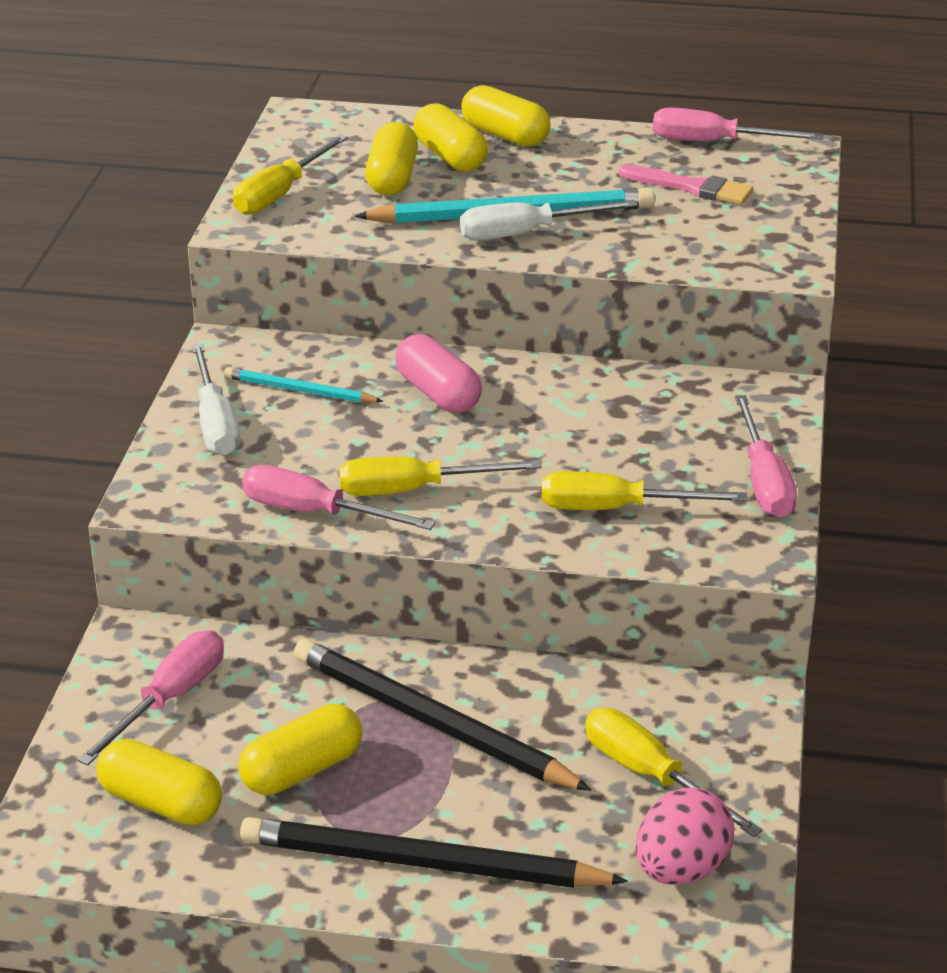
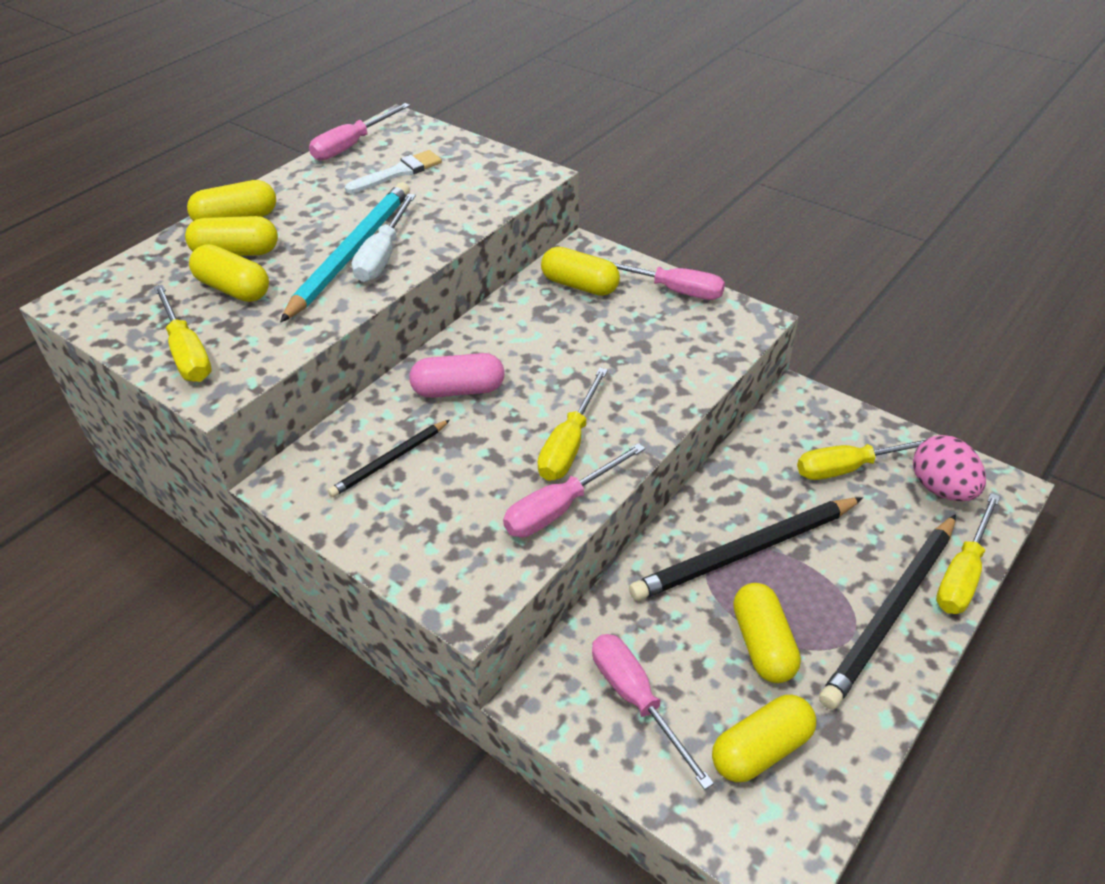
camera: 60 degrees left, 10 degrees up
(215, 423) = (391, 525): white screwdriver -> none
(299, 391) = (390, 461): turquoise pencil -> black pencil
(616, 508) = (659, 359): yellow screwdriver -> yellow screwdriver (962, 573)
(692, 187) = (398, 172): pink brush -> white brush
(701, 412) = (580, 285): none -> yellow capsule

